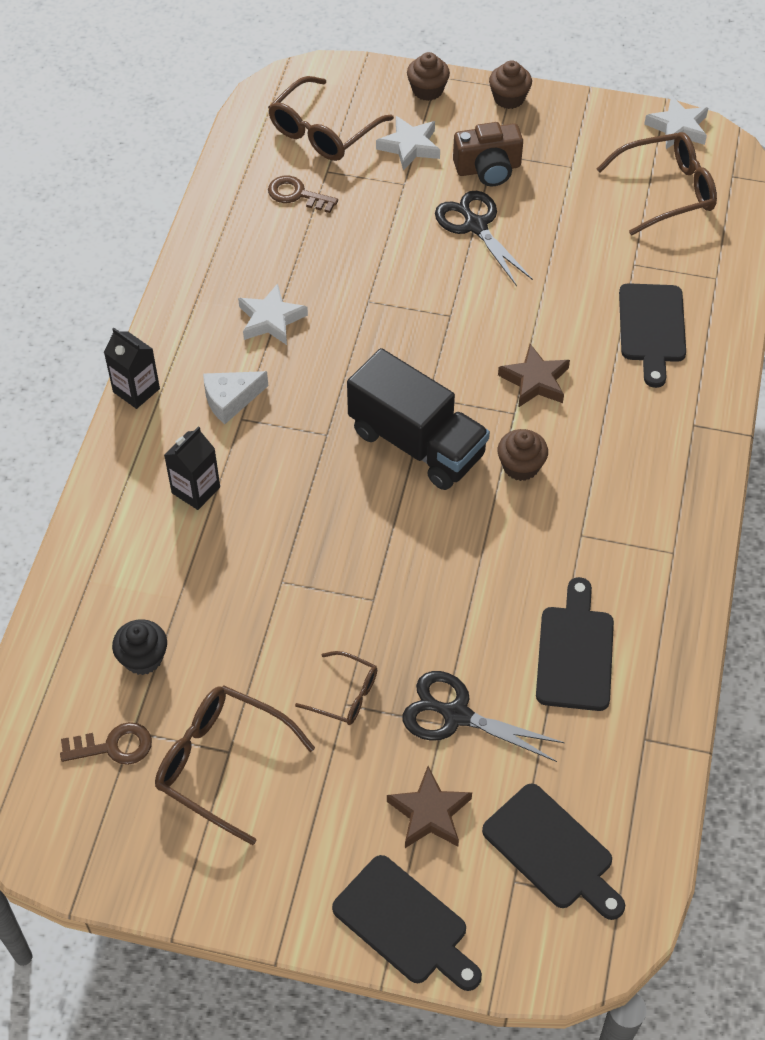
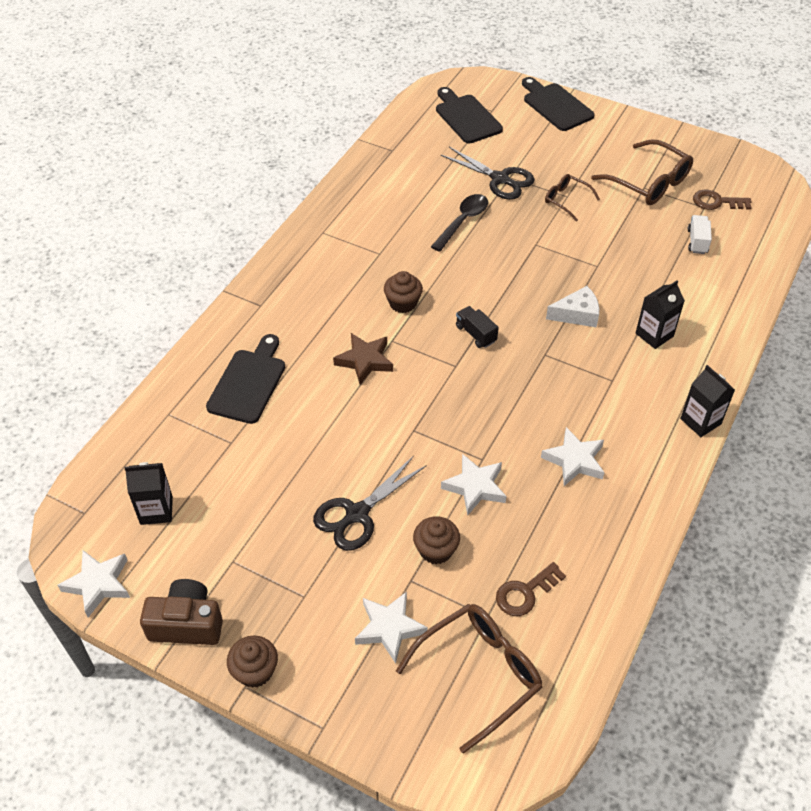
camera: 165 degrees left, 5 degrees down
(143, 658) = (697, 241): black cupcake -> white truck
(231, 400) = (619, 397): white cheese -> white cheese (577, 314)
(297, 195) = (525, 592): brown key -> brown key turned 105 degrees clockwise
(368, 273) = (475, 487): none -> white star
(416, 443) = (476, 334): black truck -> black truck, size x0.42
(427, 90) = (342, 707): brown cupcake -> brown cupcake (436, 550)
(429, 813) = (529, 142): brown star -> none
(475, 226) = (357, 514): black scissors -> black scissors turned 60 degrees clockwise
(487, 617) = (463, 221): none -> black spoon
(488, 169) = (318, 578): brown camera -> brown camera (187, 623)
(575, 652) = (414, 194): black cutting board -> none
(667, 191) = (156, 510): brown glasses -> black carton

